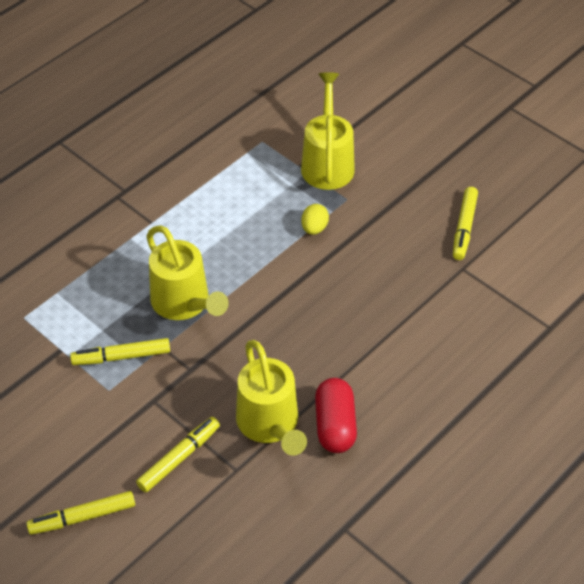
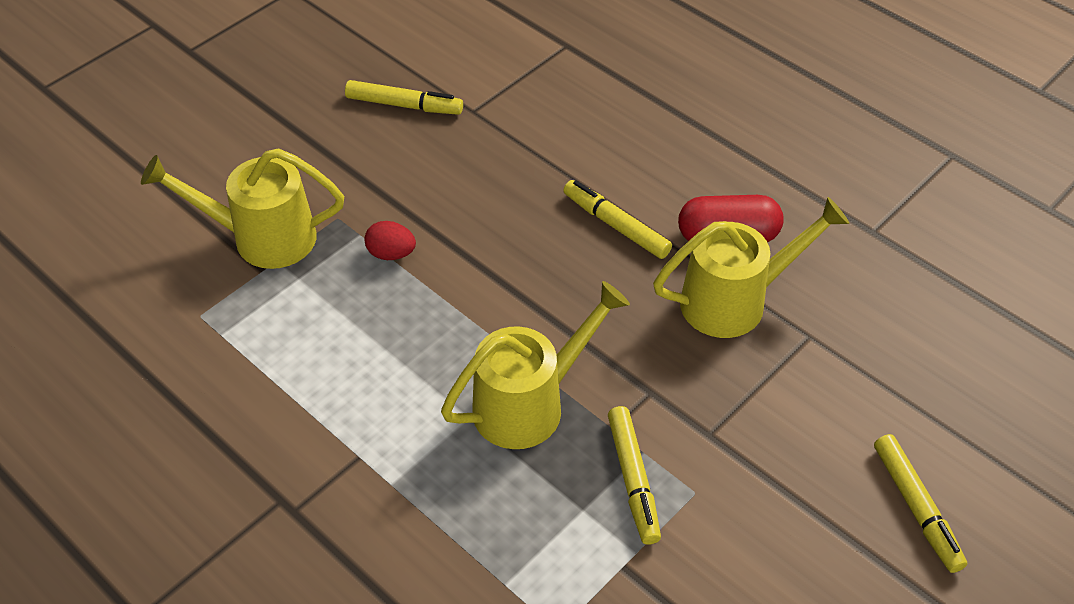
camera: 90 degrees left, 0 degrees up
(179, 458) = (801, 398): yellow marker -> yellow marker (616, 225)
(314, 228) = (391, 254): yellow egg -> red egg

